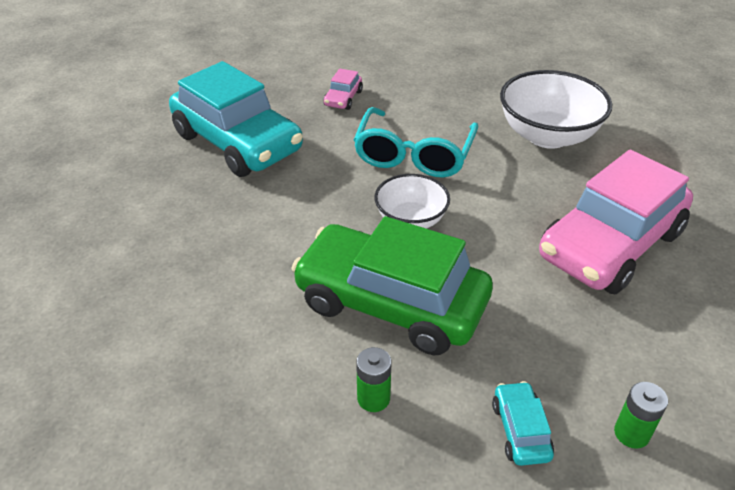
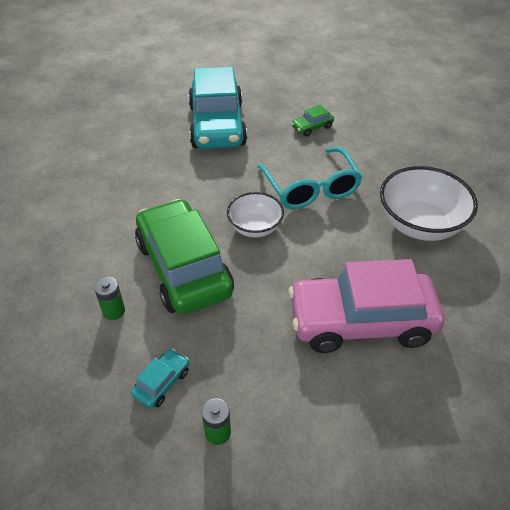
camera: 40 degrees right, 5 degrees up
(343, 98) = (312, 127): pink car -> green car
(414, 154) = (310, 187): turquoise glasses -> turquoise glasses turned 75 degrees counterclockwise

